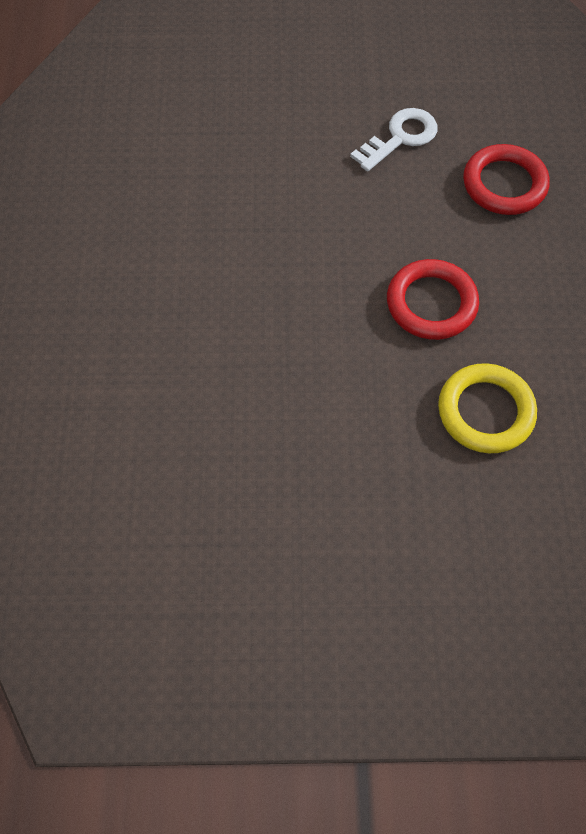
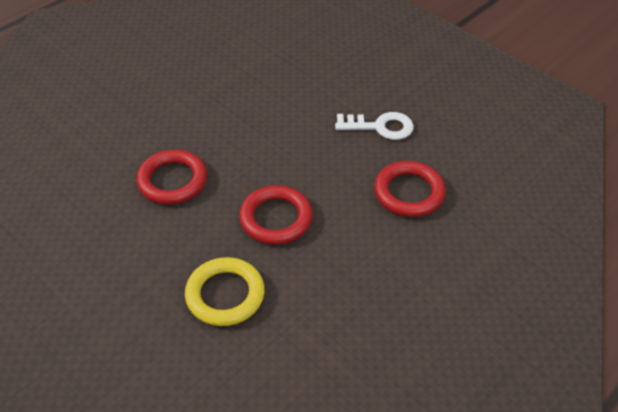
camera: 45 degrees right, 15 degrees down
(289, 348) = (172, 181): none -> red ring

